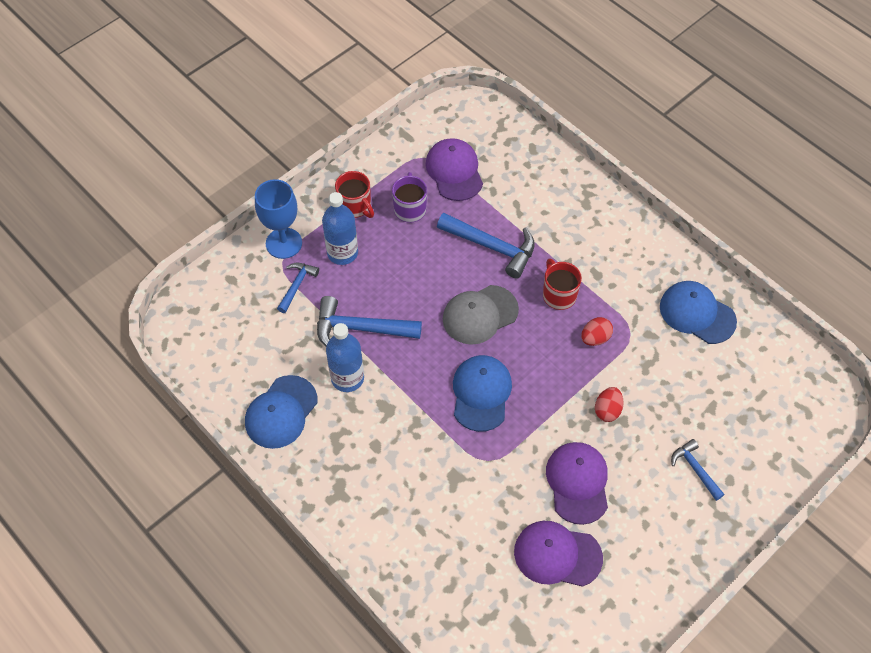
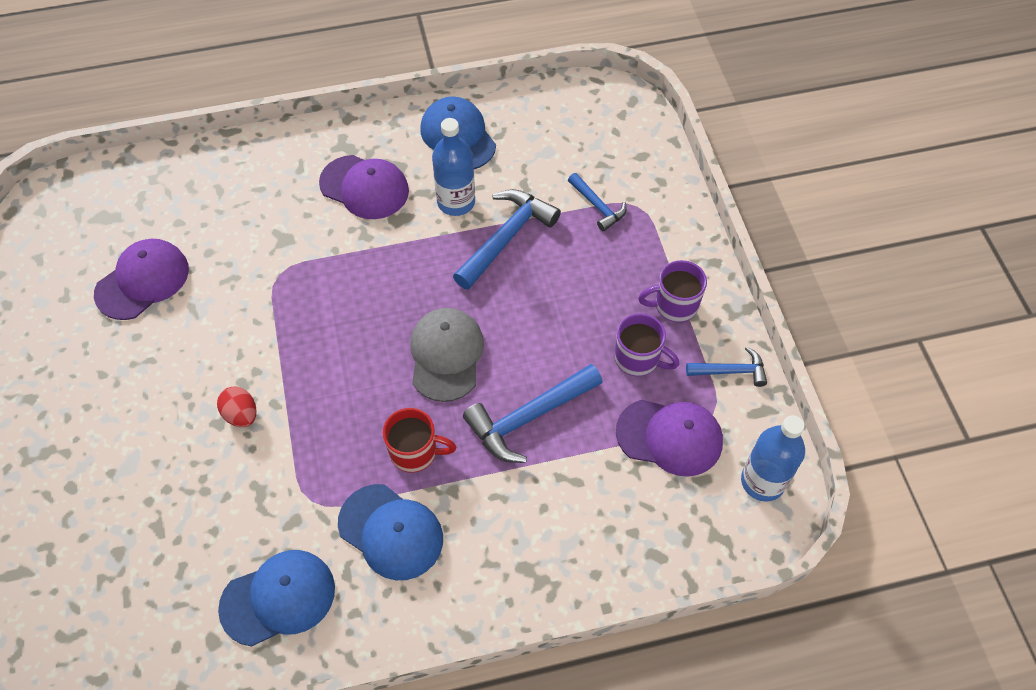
camera: 120 degrees right, 0 degrees up
(284, 243) = (662, 217): blue goblet -> none
(342, 253) = (615, 264): blue bottle -> blue bottle (762, 481)
(355, 206) = (674, 305): red mug -> purple mug
(481, 393) = (352, 306): blue cap -> blue cap (391, 532)
(578, 483) = (191, 339): purple cap -> purple cap (364, 187)
(595, 338) = (332, 457): red egg -> none
(695, 469) = (110, 460): blue hammer -> blue hammer (731, 371)

